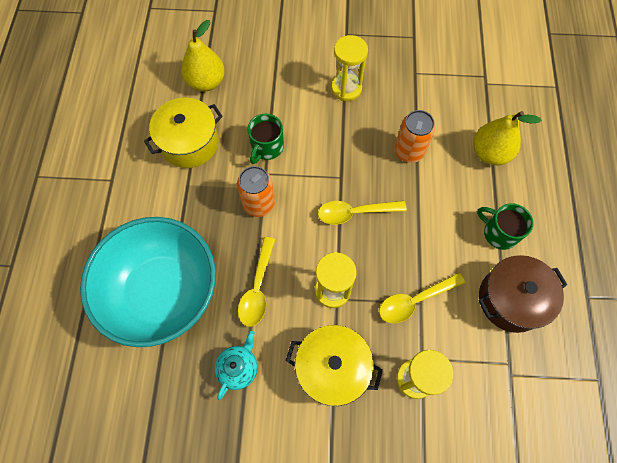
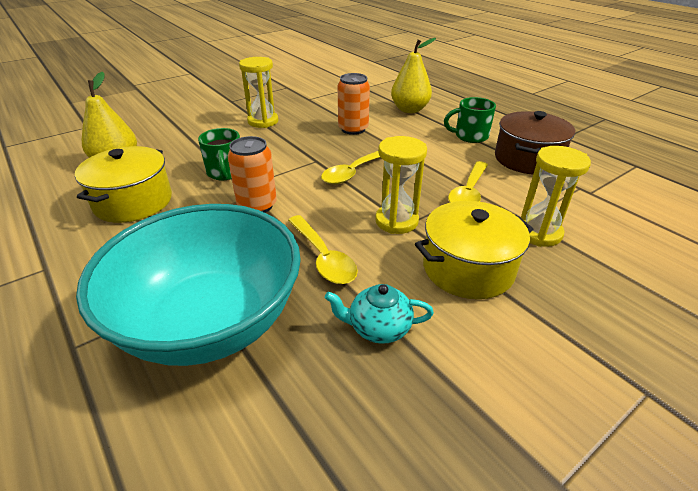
camera: 40 degrees left, 30 degrees down
(238, 367) = (378, 328): turquoise teapot -> turquoise teapot turned 75 degrees counterclockwise

